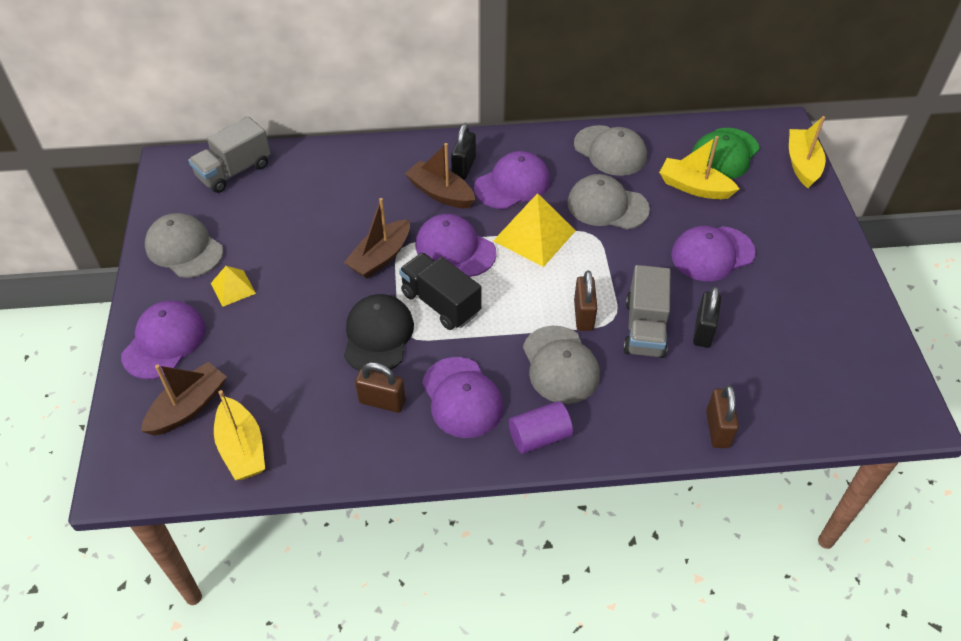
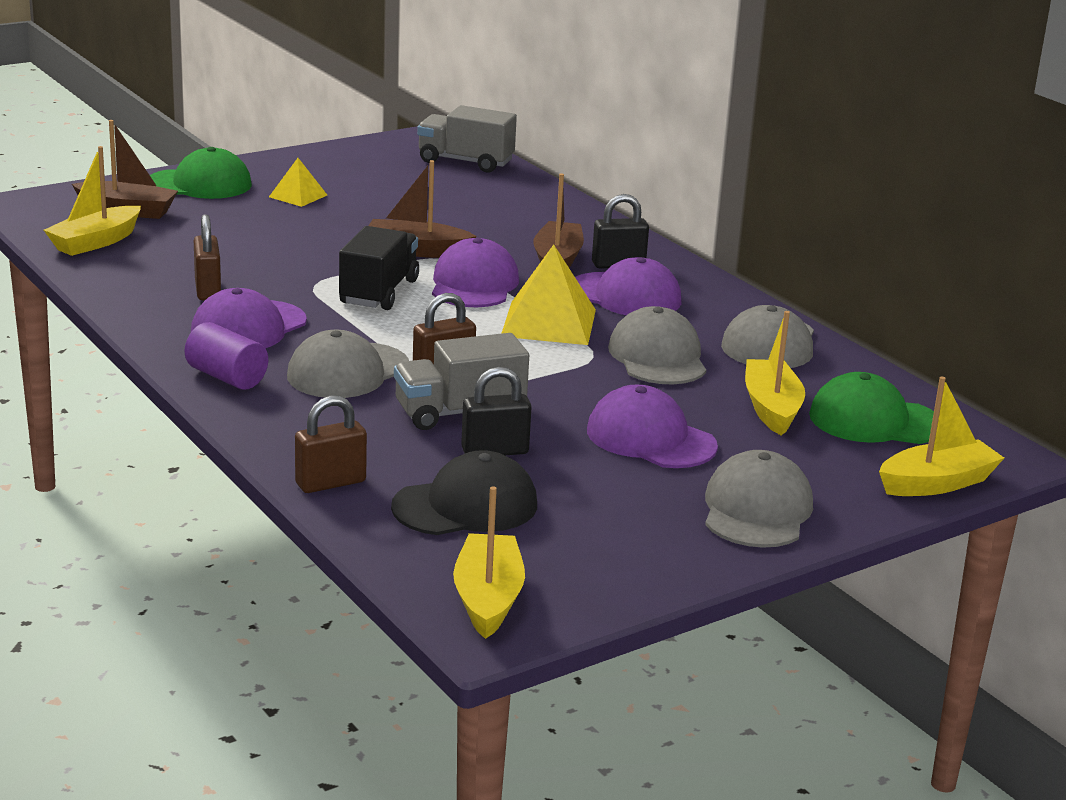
camera: 60 degrees right, 25 degrees down
(164, 342) = (199, 184): purple cap -> green cap
(184, 249) = (329, 166): grey cap -> grey cap (756, 510)
(378, 335) = (298, 271): black cap -> black cap (465, 506)
(879, 402) = (488, 599): none -> yellow boat

